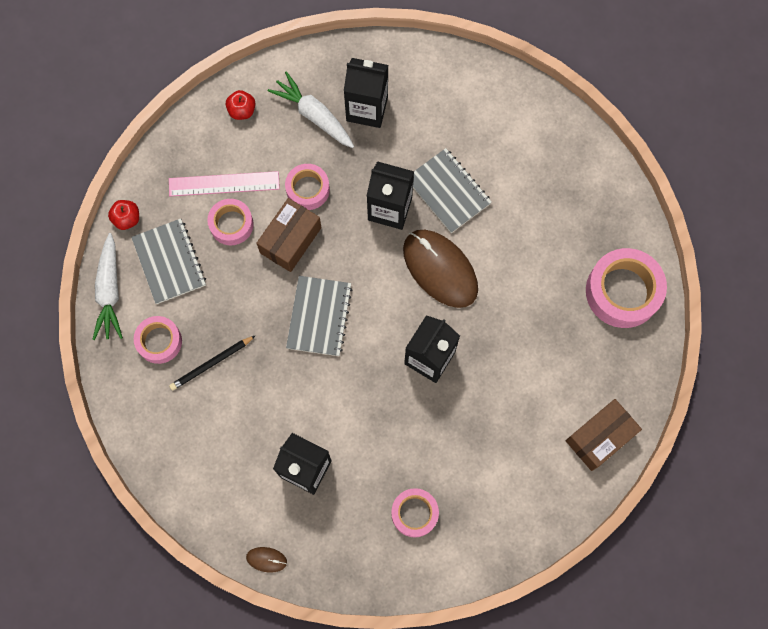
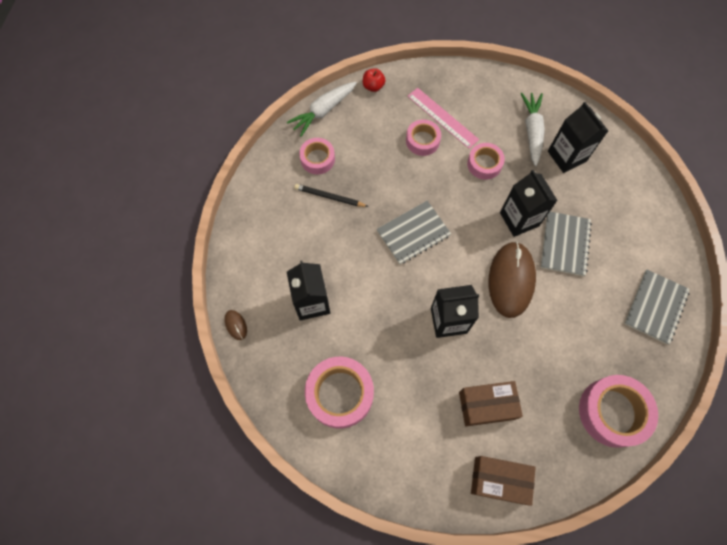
camera: 50 degrees right, 5 degrees down
(169, 262) = (369, 127): grey notebook -> grey notebook (655, 307)
(242, 111) = (495, 92): red apple -> none
(290, 240) = (444, 179): brown box -> brown box (486, 405)
(414, 513) = (340, 394): pink tape -> pink tape, size x1.68

